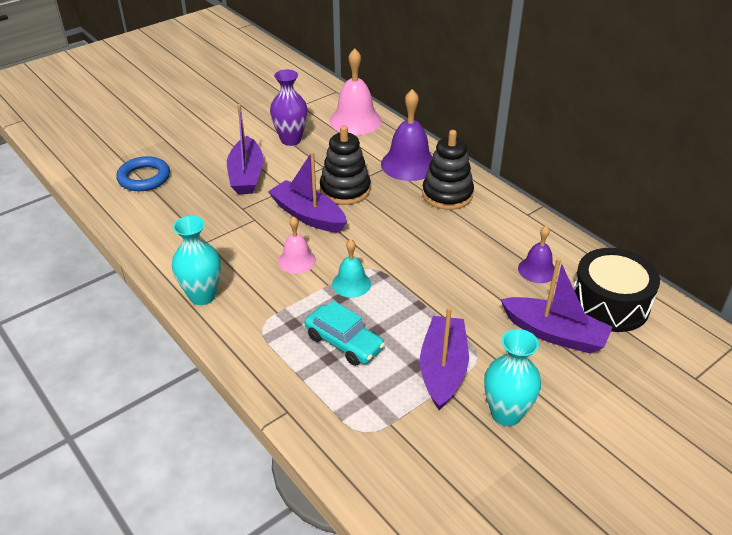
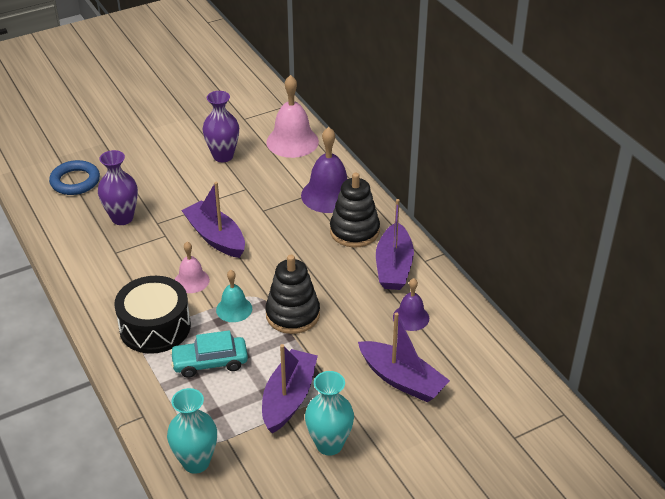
camera: 10 degrees right, 0 degrees up
(202, 296) = (99, 304): turquoise vase -> turquoise vase (196, 462)
(204, 207) = (122, 218): none -> purple vase
(246, 175) = (170, 189): purple boat -> purple boat (393, 266)
(344, 342) = (210, 362): turquoise car -> turquoise car turned 120 degrees clockwise
(345, 190) = (258, 215): black stacking toy -> black stacking toy (292, 314)
(609, 304) = (465, 358): black drum -> black drum (155, 327)

